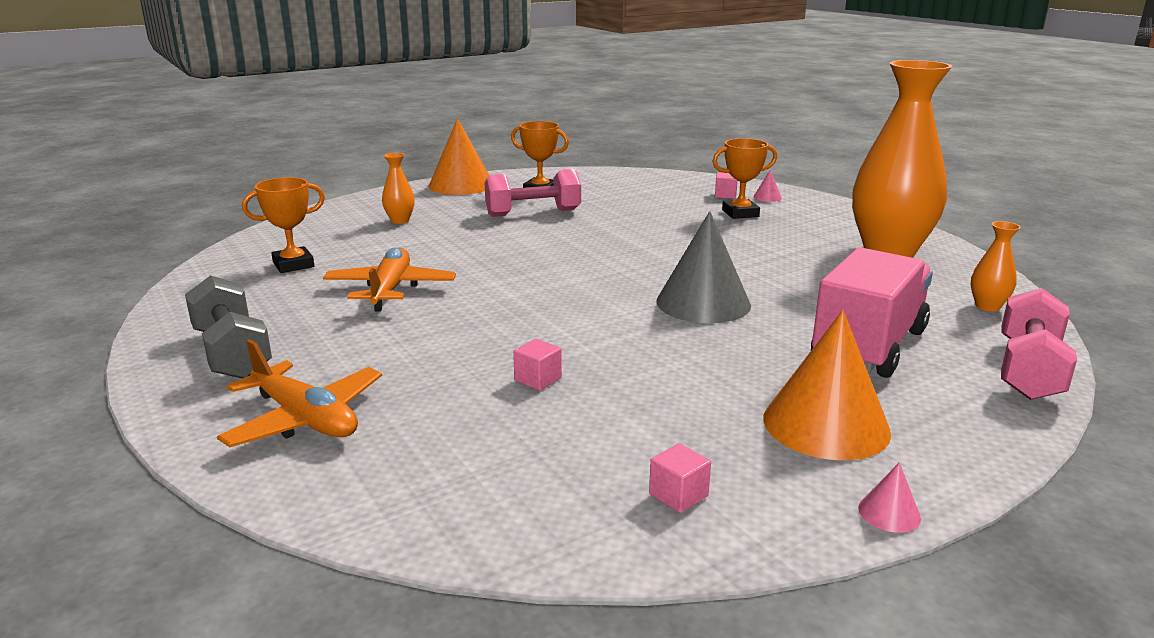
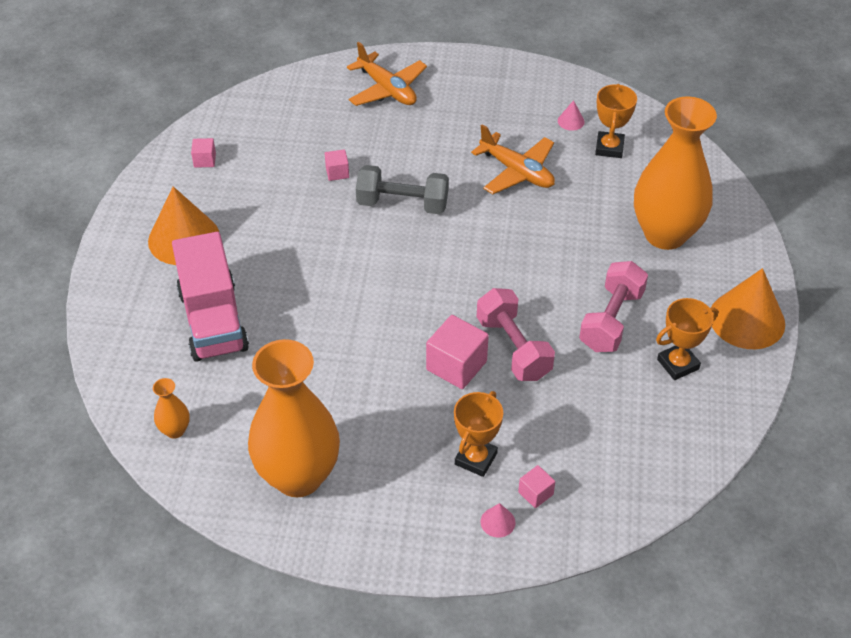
camera: 130 degrees right, 25 degrees up
(232, 353) = (486, 88): grey dumbbell -> grey dumbbell (402, 204)
(305, 419) = (387, 89): orange plane -> orange plane turned 120 degrees counterclockwise
(400, 220) = (665, 234): orange vase -> orange vase, size x2.47
(679, 240) = (456, 365): none -> pink cube
(703, 303) = (343, 294): grey cone -> none
(889, 513) = (122, 207): pink cone -> pink cone (571, 121)
(1028, 370) = (114, 361): pink dumbbell -> pink dumbbell (513, 348)

